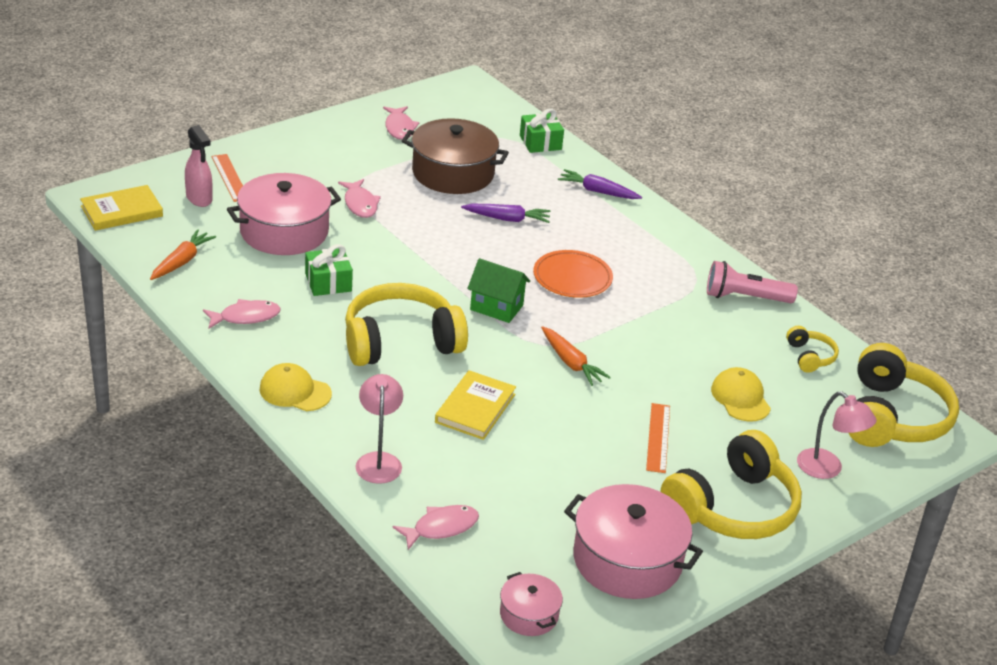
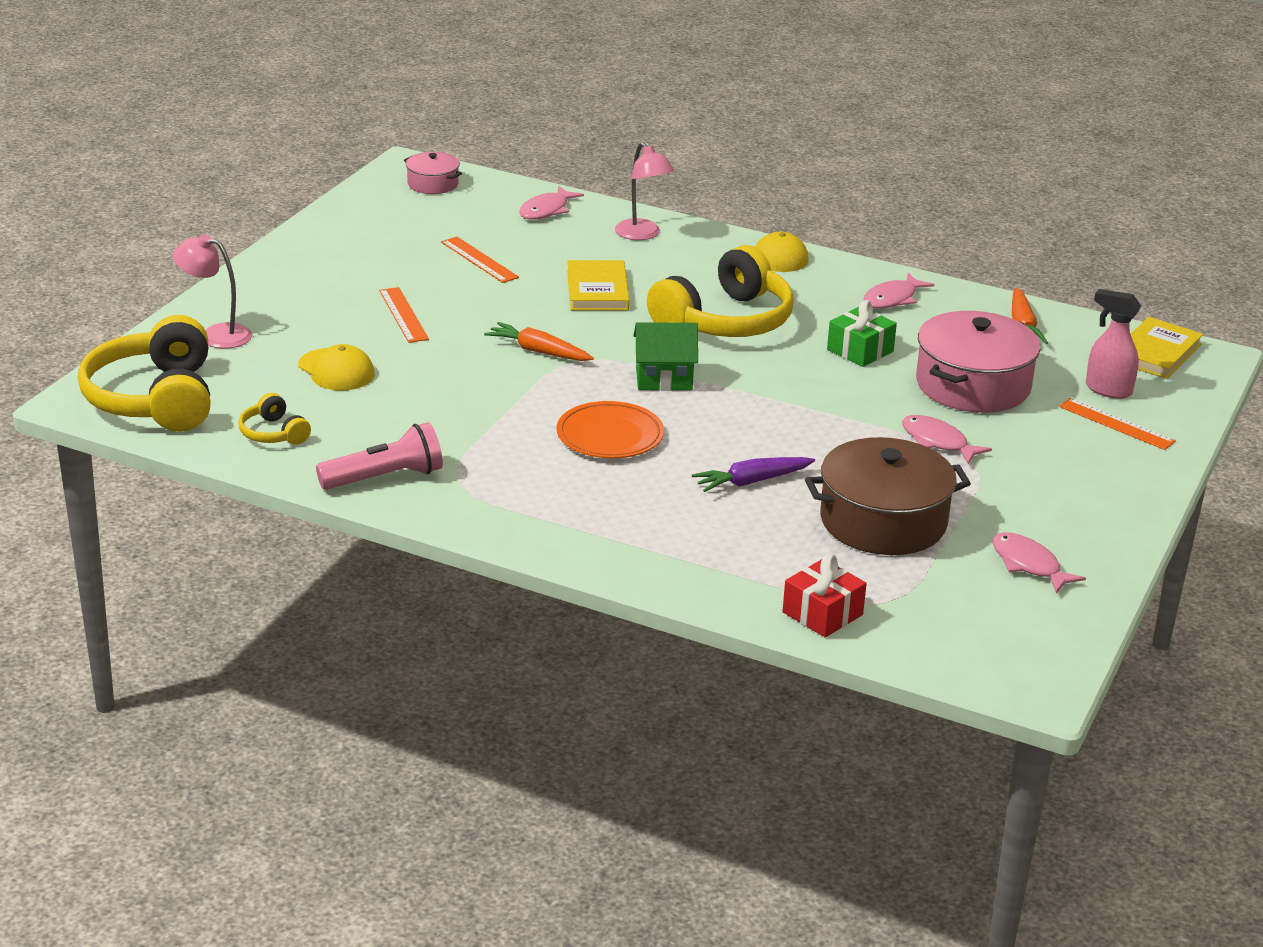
camera: 155 degrees right, 5 degrees down
(540, 142) = (822, 613): green gift -> red gift
(553, 481) = (479, 260): none -> orange ruler
(598, 191) = (674, 561): purple carrot -> none
(627, 560) = (375, 229): pink pot -> none
(733, 508) = (299, 283): yellow headphones -> none

